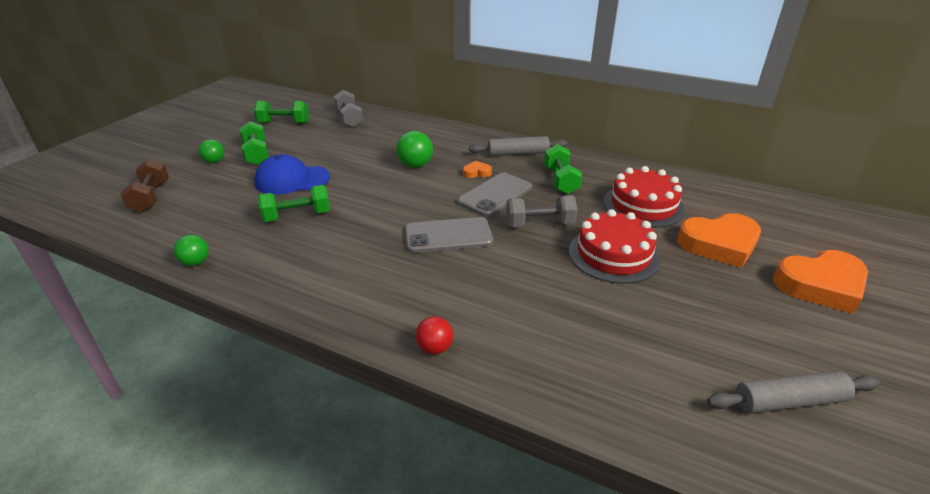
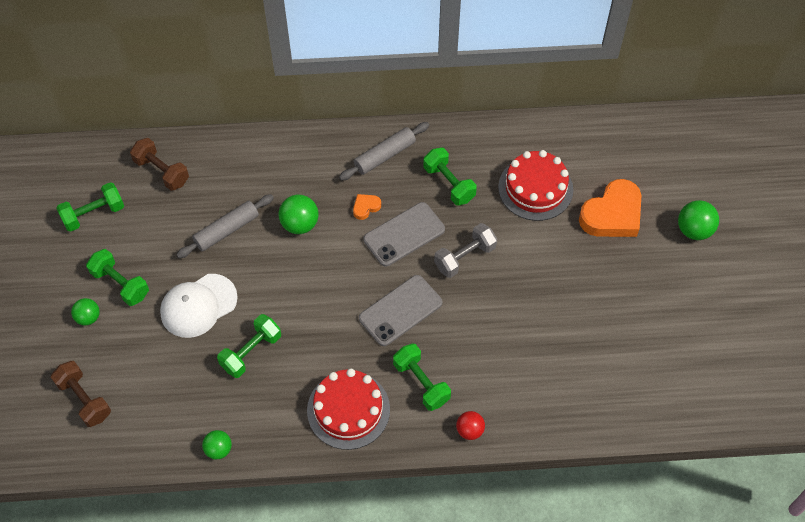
camera: 30 degrees left, 25 degrees up
(292, 180) = (198, 306): blue cap -> white cap
(349, 119) = (162, 171): grey dumbbell -> brown dumbbell
(420, 290) = (421, 382): none -> green dumbbell
(495, 195) = (404, 234): grey phone -> grey phone turned 45 degrees clockwise
(613, 255) = (540, 268): red cake -> red cake (348, 410)
(789, 401) = (699, 356): grey rolling pin -> grey rolling pin (226, 230)
(820, 285) = (694, 230): orange heart -> green ball

